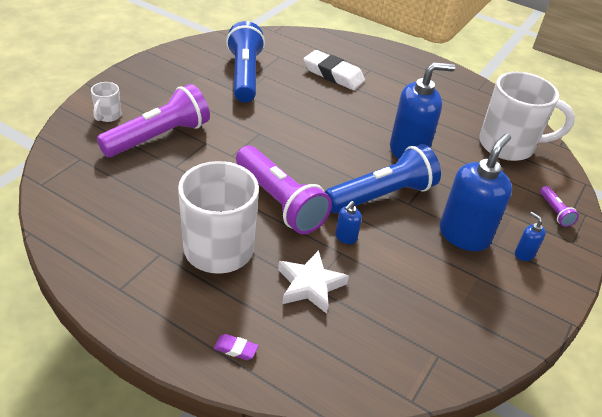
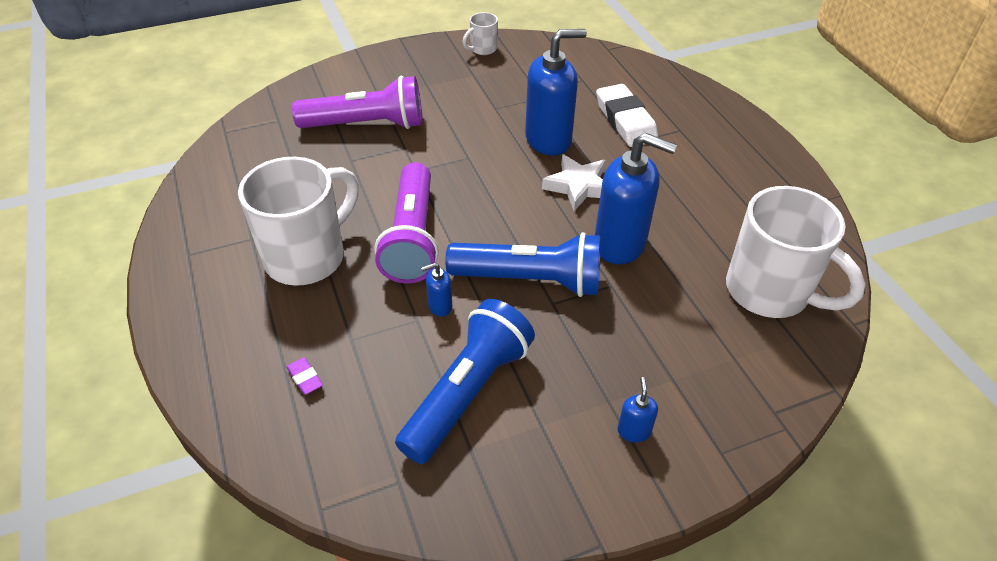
camera: 40 degrees right, 5 degrees up
(107, 116) = (342, 87): white mug -> white mug (482, 49)
(236, 349) = (220, 360): purple eraser -> purple eraser (305, 378)
(244, 75) = (520, 89): blue flashlight -> blue flashlight (467, 392)
(310, 285) = (350, 337): white star -> white star (578, 186)
(464, 235) = (580, 370): blue soap dispenser -> blue soap dispenser (548, 140)
(555, 212) = (740, 403): purple flashlight -> none

